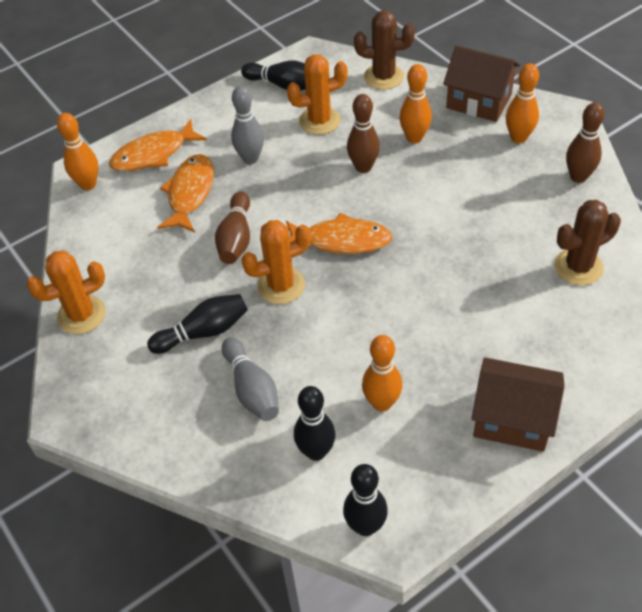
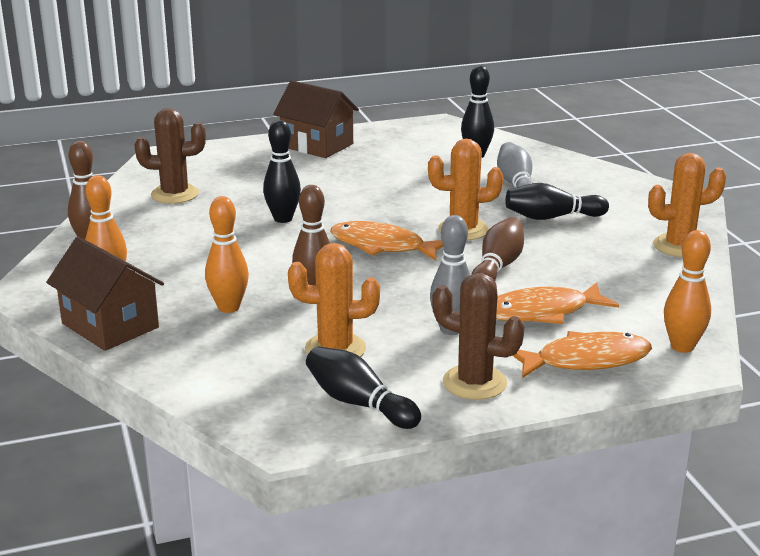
camera: 165 degrees left, 25 degrees down
(190, 193) = (542, 312): orange fish -> orange fish turned 45 degrees clockwise
(365, 526) = (457, 129): black bowling pin -> black bowling pin (283, 219)
(382, 403) = (411, 164): orange bowling pin -> none
(383, 77) = (204, 380): brown cactus -> brown cactus (474, 383)

